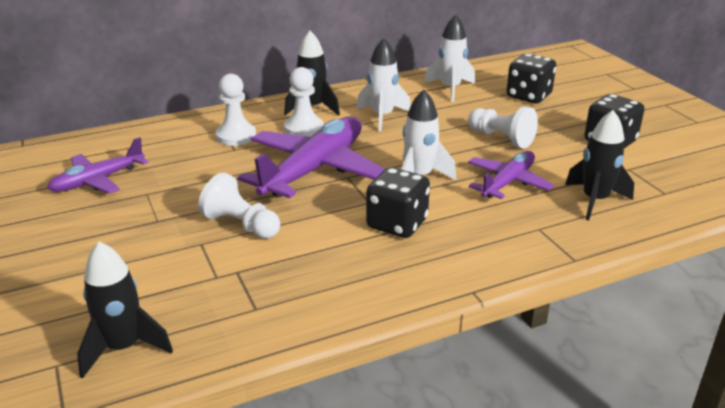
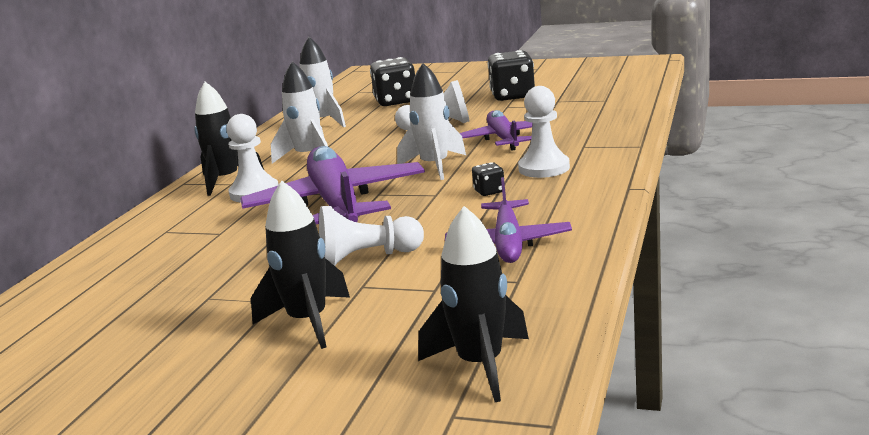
camera: 45 degrees left, 10 degrees down
(98, 180) = (119, 322): purple plane -> purple plane (508, 242)
(236, 136) = (196, 226): white pawn -> white pawn (544, 168)
(397, 224) = (489, 191): black dice -> black dice, size x0.47
(595, 200) = (579, 120): black rocket -> black rocket (308, 322)

